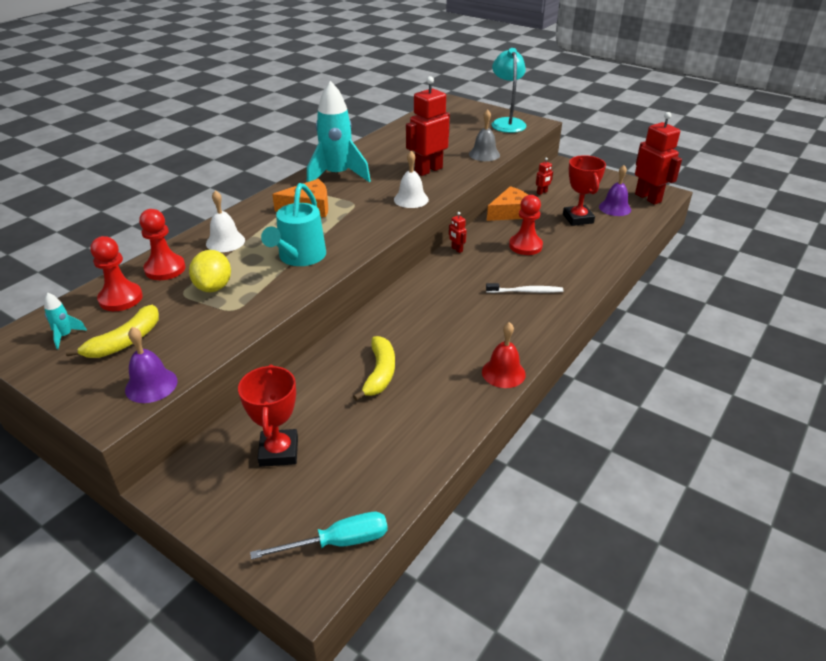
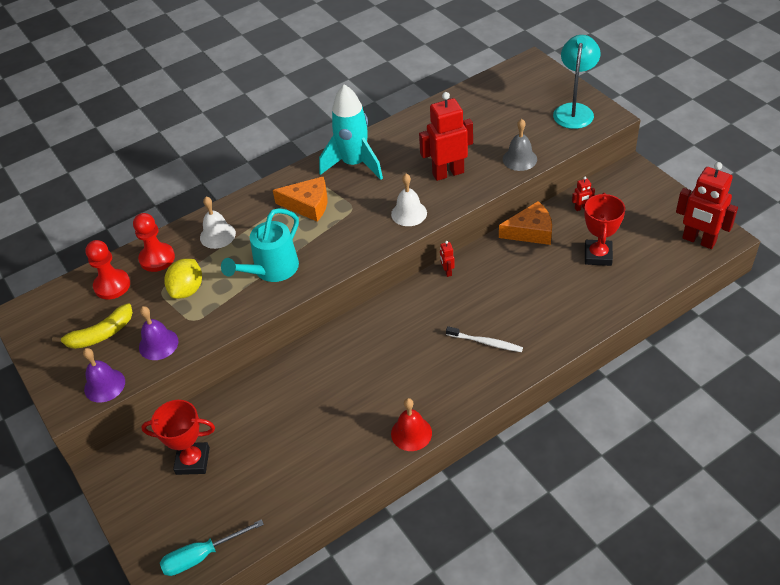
camera: 25 degrees right, 10 degrees up
(65, 336) = (60, 317): turquoise rocket -> none
(279, 451) = (192, 461): red trophy -> red trophy turned 75 degrees clockwise
(338, 542) = (202, 556): turquoise screwdriver -> turquoise screwdriver turned 150 degrees clockwise
(380, 373) = (305, 404): yellow banana -> none
(525, 246) = (519, 282): red pawn -> none
(615, 208) = (649, 248): purple bell -> purple bell (158, 344)
(648, 198) = (698, 240): red robot -> red robot turned 135 degrees clockwise

